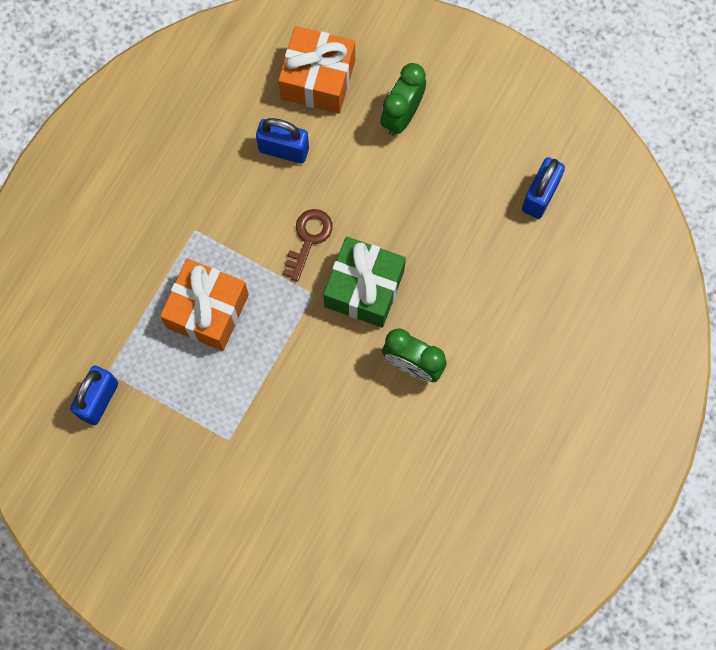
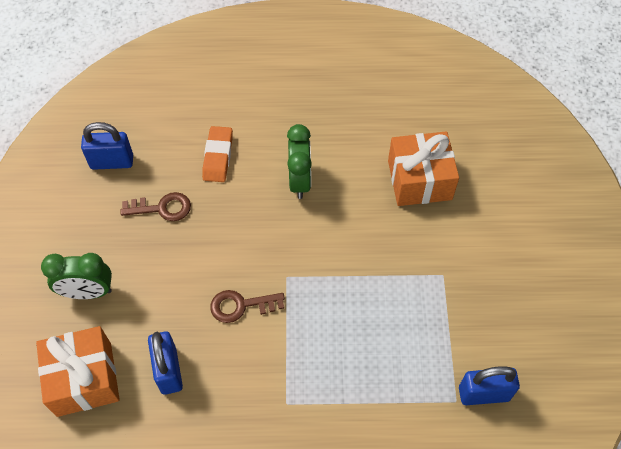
camera: 120 degrees left, 15 degrees down
(207, 311) = (351, 350): orange gift -> orange gift (419, 180)
(364, 288) = (259, 243): green gift -> none
(456, 218) = (162, 208): none -> brown key
(488, 300) = (218, 157): none -> orange eraser

